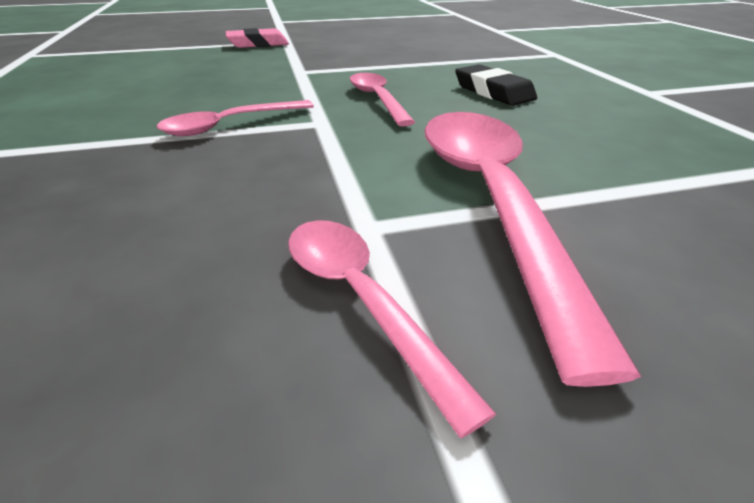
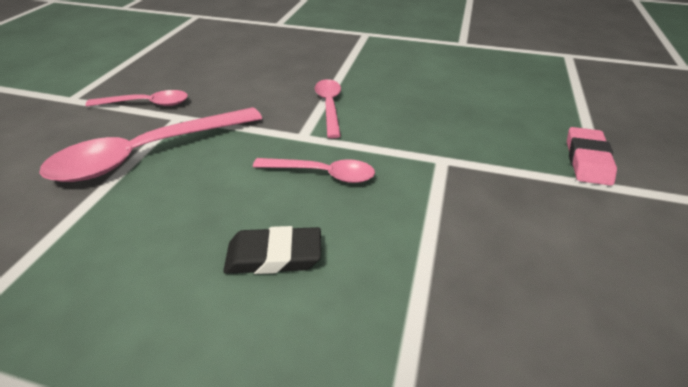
camera: 120 degrees right, 5 degrees up
(490, 199) = (147, 154): pink spoon -> pink spoon turned 120 degrees clockwise

